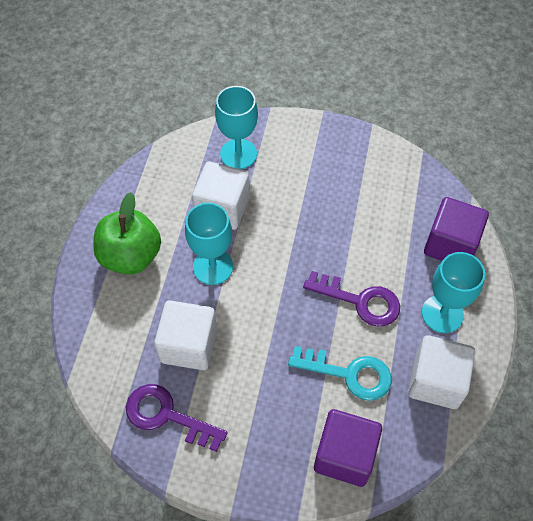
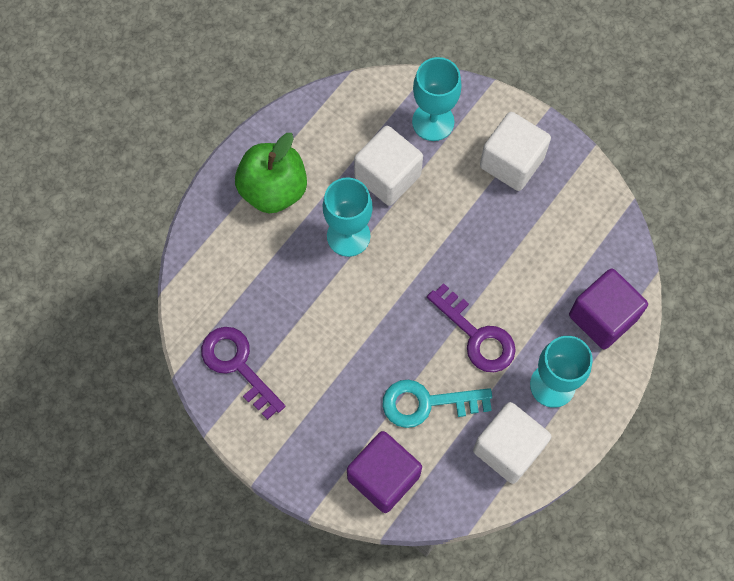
camera: 25 degrees right, 10 degrees up
(188, 345) = (288, 306): white cube -> white cube (512, 162)
(348, 374) = (427, 403): turquoise key -> turquoise key turned 135 degrees clockwise

